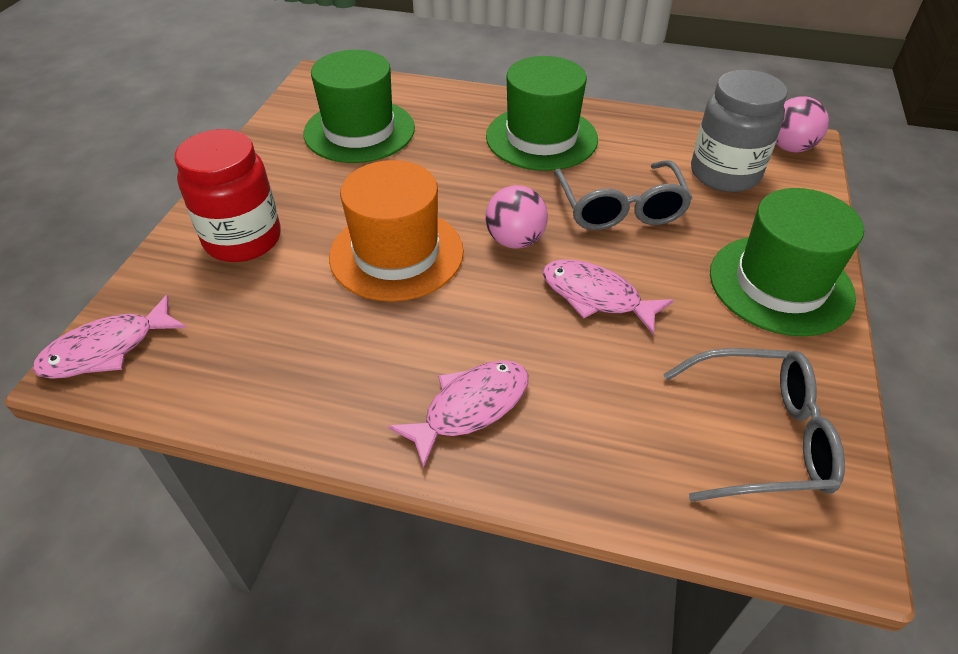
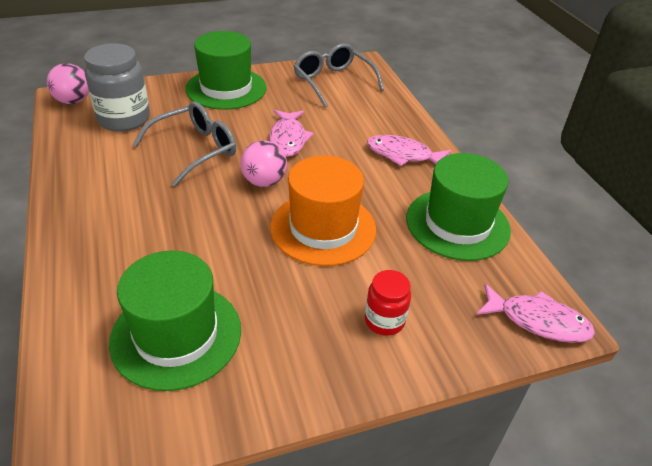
camera: 125 degrees left, 5 degrees down
(243, 239) = (384, 321): red jar -> red jar, size x0.56
(541, 138) = (121, 210): green hat -> green hat (457, 224)

